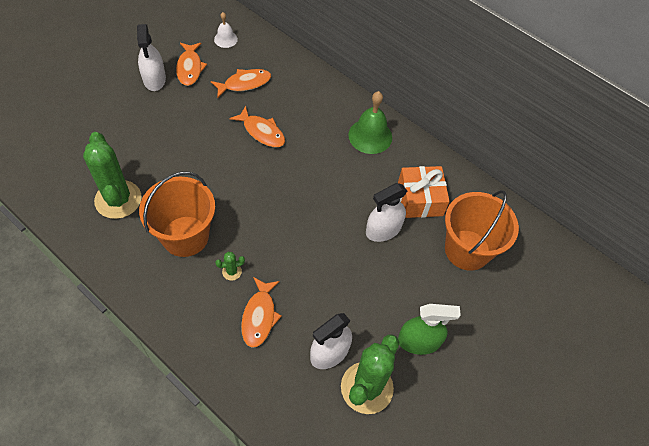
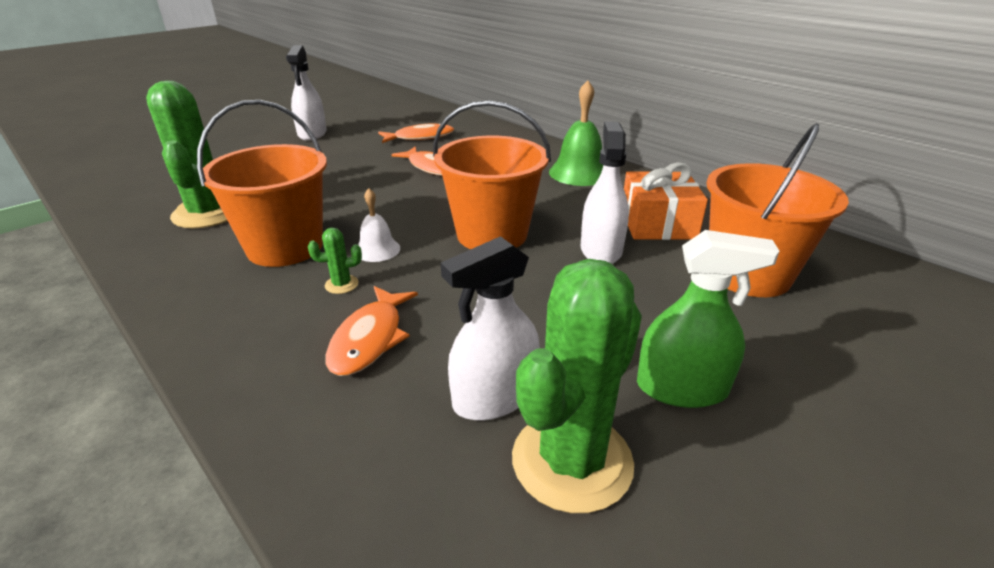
camera: 10 degrees right, 25 degrees down
(190, 68) = (358, 128): orange fish -> none
(225, 39) = (407, 113): white bell -> white bell (377, 249)
(315, 216) = (492, 234): none -> orange bucket
(383, 230) = (601, 250): white spray bottle -> white spray bottle turned 120 degrees clockwise

